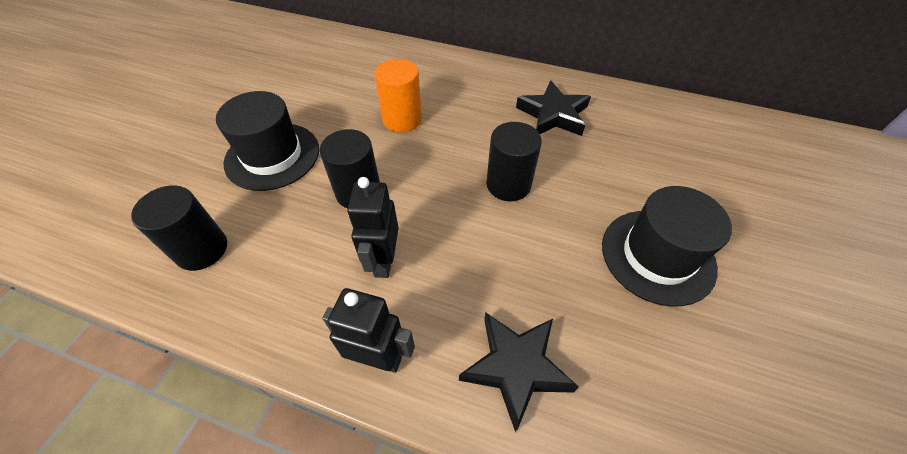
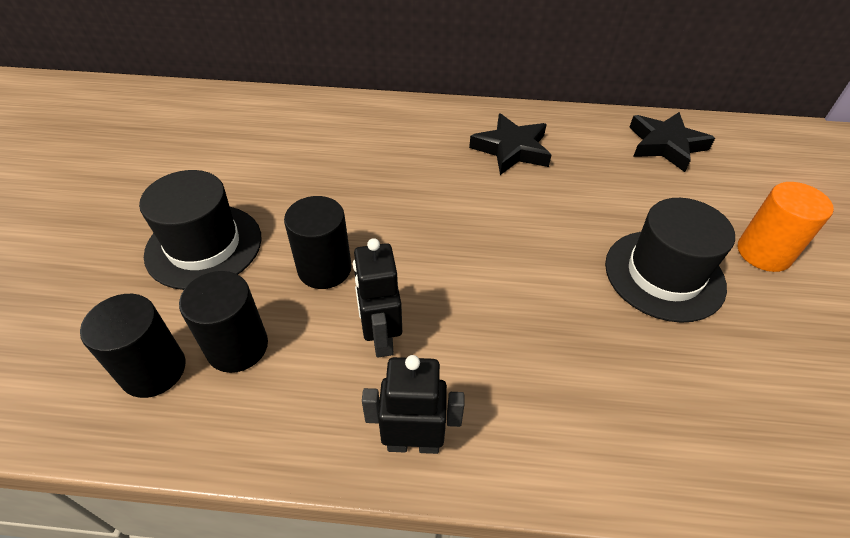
camera: 15 degrees left, 5 degrees down
(402, 119) = (346, 180): orange cylinder -> orange cylinder (763, 253)
(508, 184) = (489, 230): black cylinder -> black cylinder (237, 347)
(516, 367) = (563, 417): black star -> black star (665, 145)

